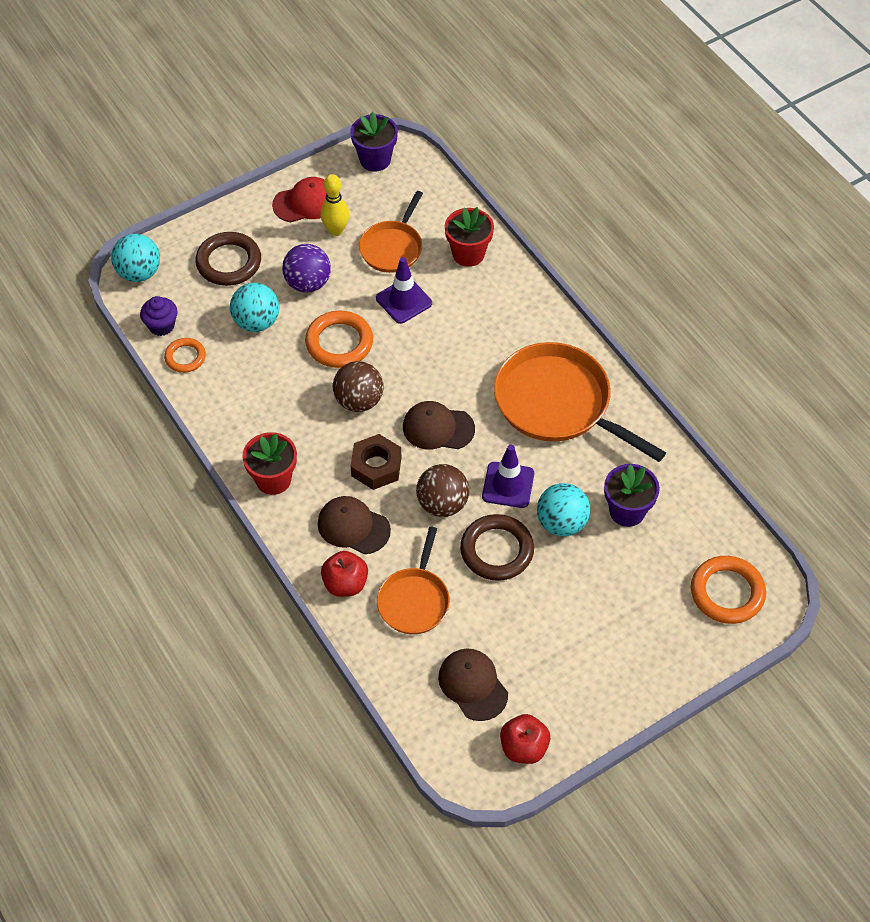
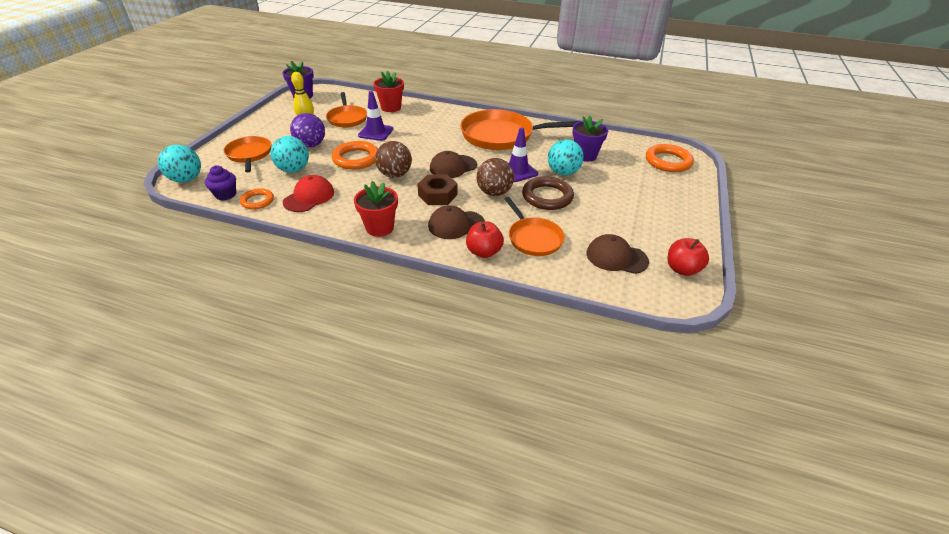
camera: 40 degrees left, 15 degrees down
(229, 262) = (249, 154): brown ring -> orange pan
(305, 202) = (277, 120): red cap -> red cap (309, 197)

